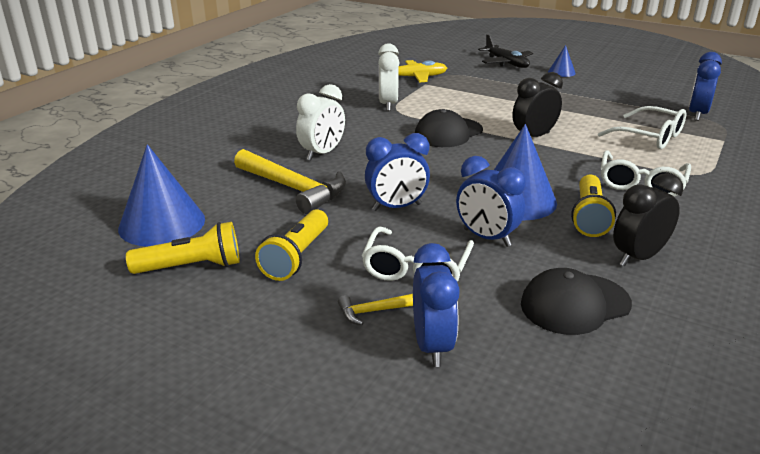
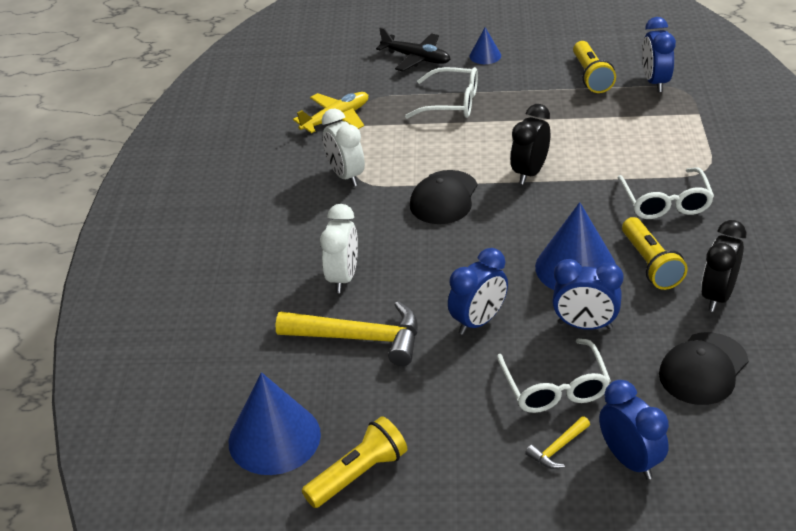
camera: 25 degrees left, 10 degrees up
(296, 257) = (442, 420): yellow flashlight -> yellow flashlight (591, 77)
(650, 137) = (633, 133): white glasses -> white glasses (452, 103)

